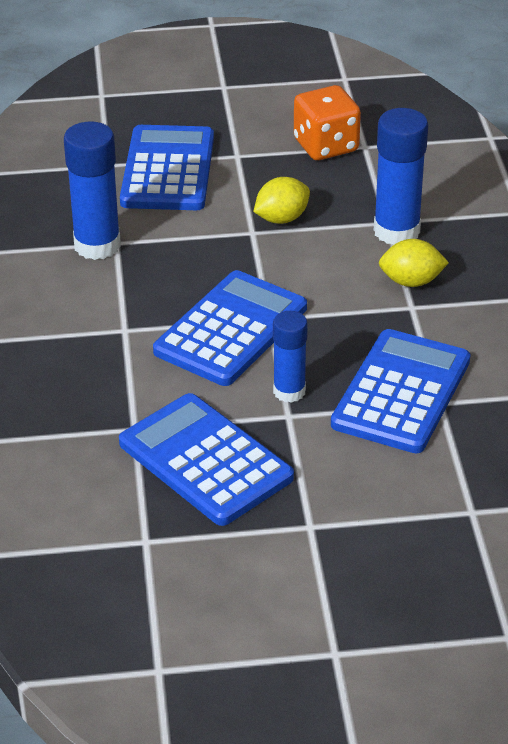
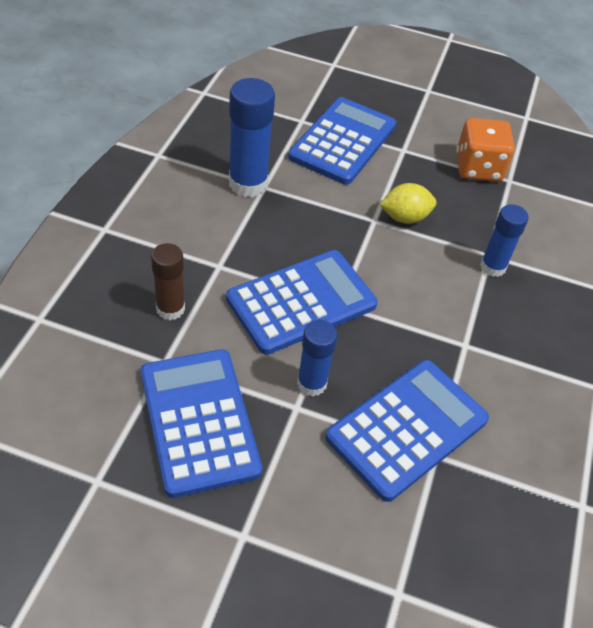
camera: 20 degrees right, 10 degrees up
(105, 383) = (170, 309): none -> brown glue stick
(396, 231) = (493, 267): blue glue stick -> blue glue stick, size x0.63
(411, 282) = (478, 320): yellow lemon -> none

